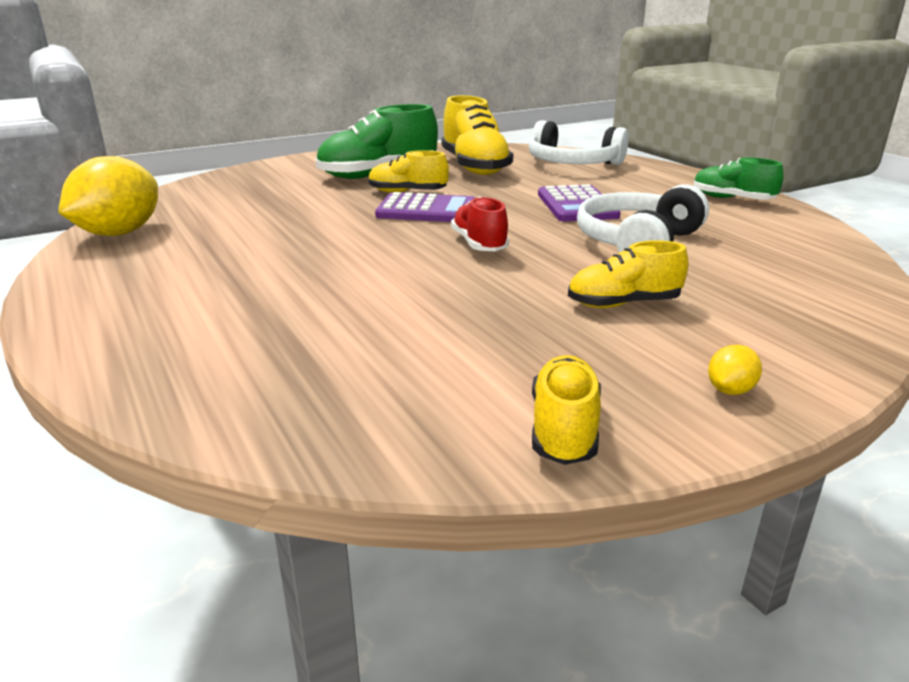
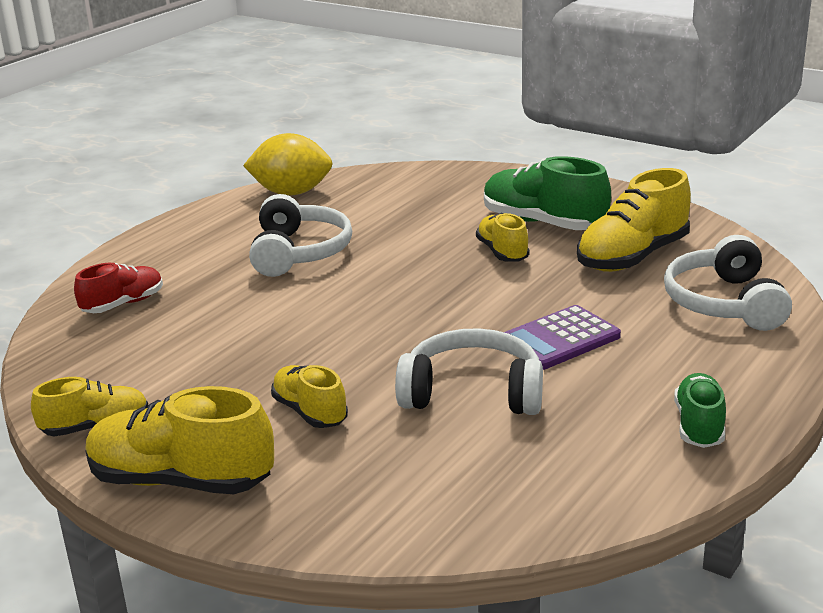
camera: 65 degrees right, 0 degrees up
(271, 253) = (298, 252): none -> white headphones
(426, 210) = (460, 275): purple calculator -> none
(479, 244) = (393, 321): red shoe -> red shoe (123, 304)
(730, 390) = (181, 481): yellow lemon -> yellow shoe

